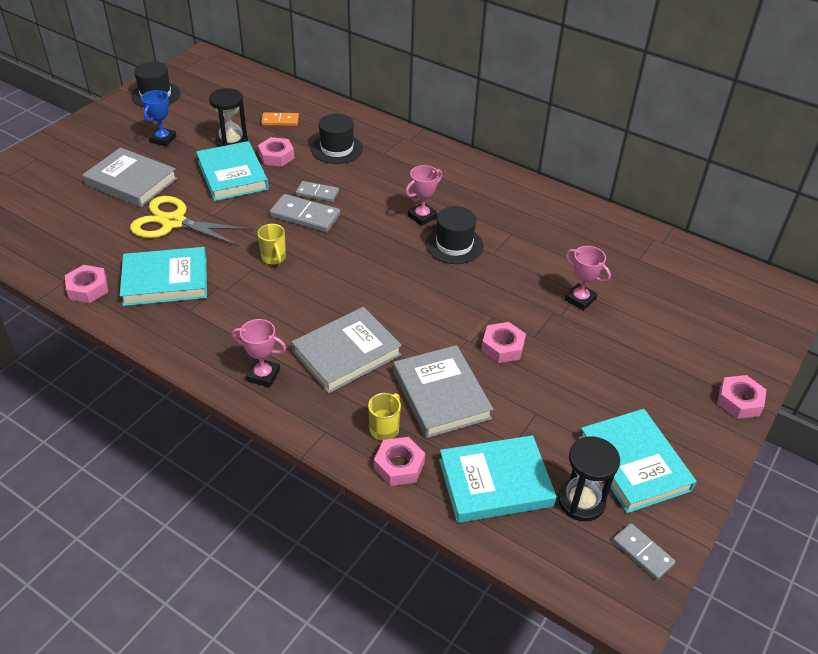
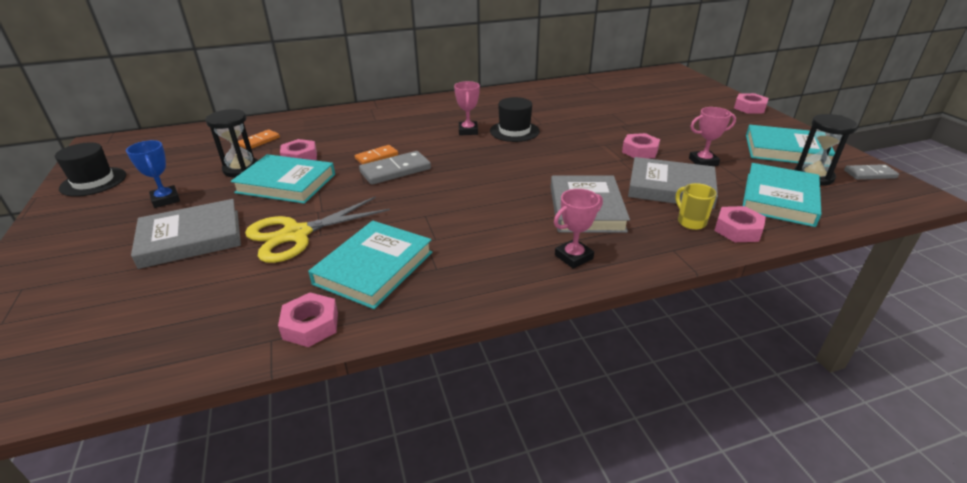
camera: 50 degrees left, 10 degrees down
(274, 258) = (427, 201): yellow mug -> none
(317, 193) = (376, 157): grey domino -> orange domino
(337, 149) = (338, 133): black hat -> none
(580, 299) = (618, 115): pink trophy -> pink trophy (703, 162)

